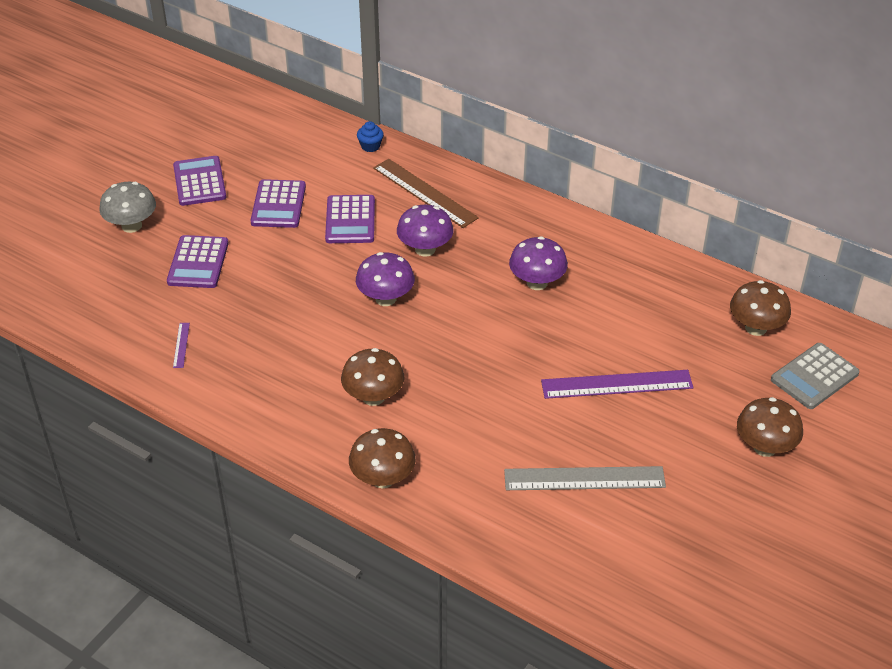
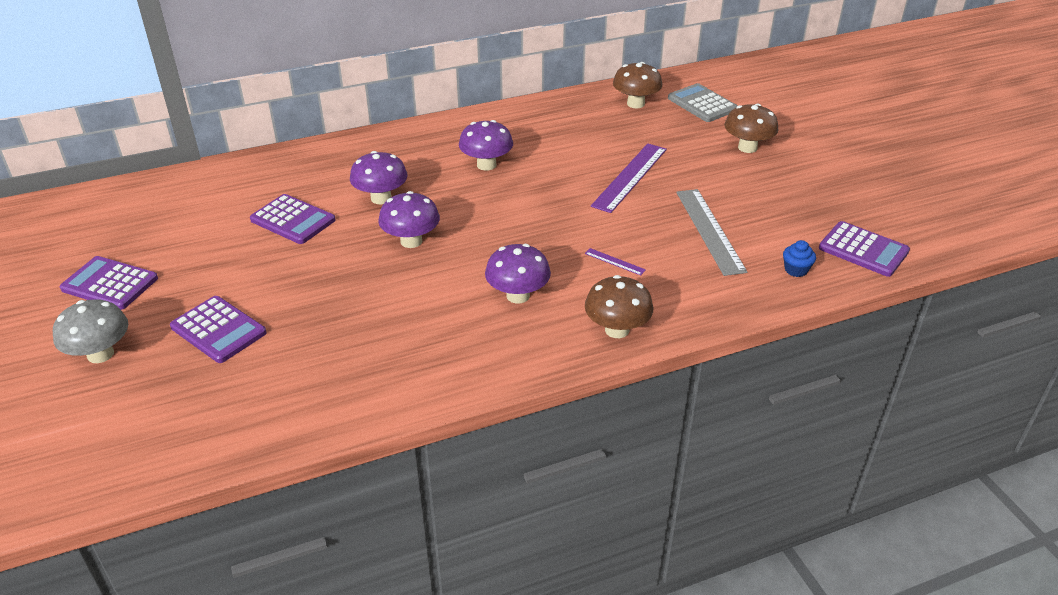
camera: 55 degrees left, 5 degrees down
(181, 345) = (315, 387): purple ruler -> purple ruler (615, 262)
(278, 205) = (214, 250): purple calculator -> purple calculator (863, 250)
(370, 146) = (220, 173): blue cupcake -> blue cupcake (796, 270)
(373, 397) = (518, 295): brown mushroom -> purple mushroom
(424, 193) = (316, 171): brown ruler -> none
(584, 479) = (709, 230): grey ruler -> grey ruler turned 45 degrees counterclockwise
(814, 376) = (702, 104): grey calculator -> grey calculator turned 150 degrees clockwise

